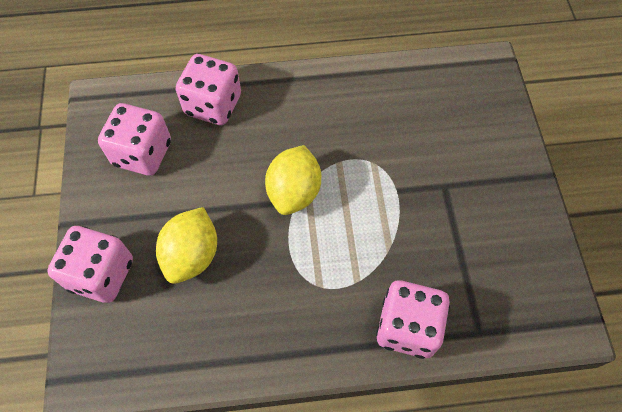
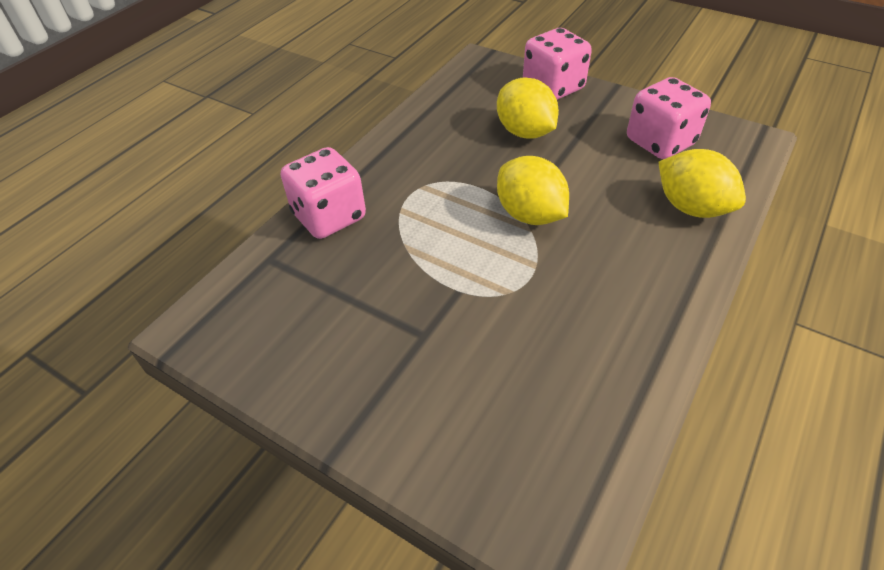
camera: 130 degrees right, 15 degrees down
(213, 105) = (691, 207): pink dice -> yellow lemon

